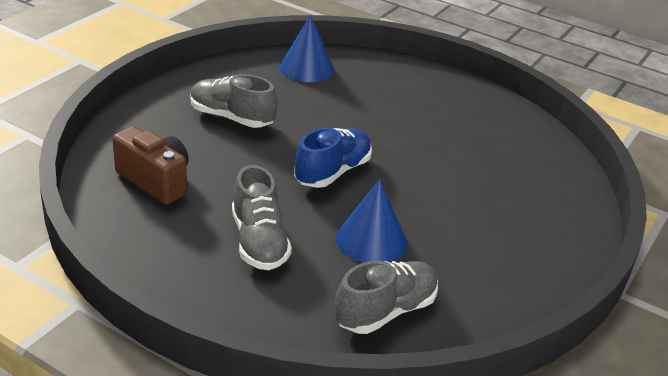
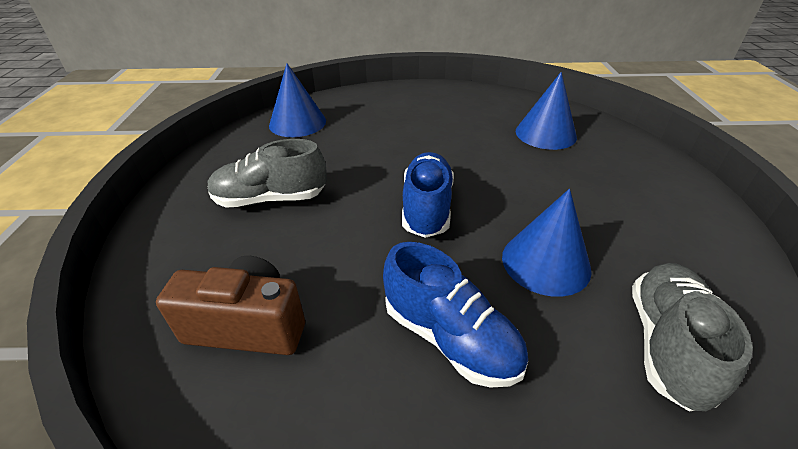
camera: 30 degrees left, 5 degrees up
(259, 242) = (450, 337): grey shoe -> blue shoe
(510, 166) = (545, 134): none -> blue cone

